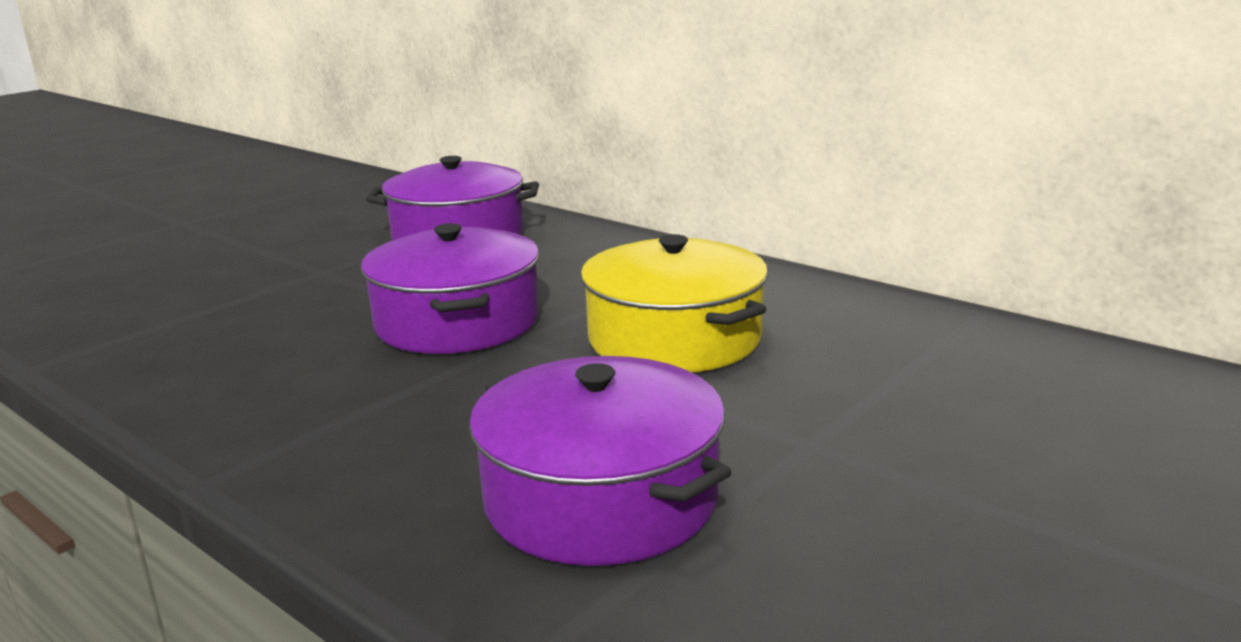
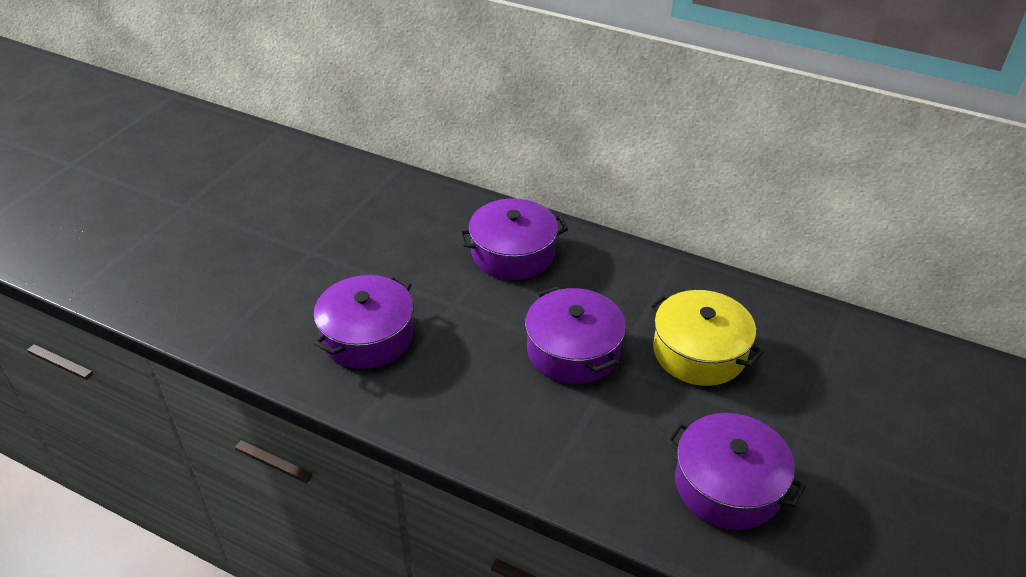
camera: 15 degrees left, 20 degrees up
(162, 289) = (367, 336): none -> purple pot

